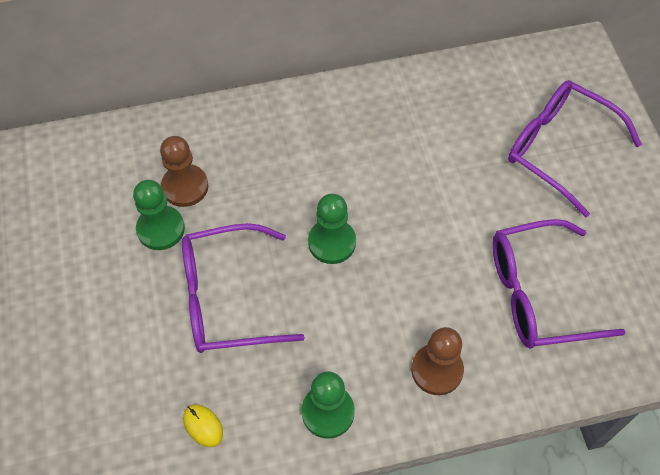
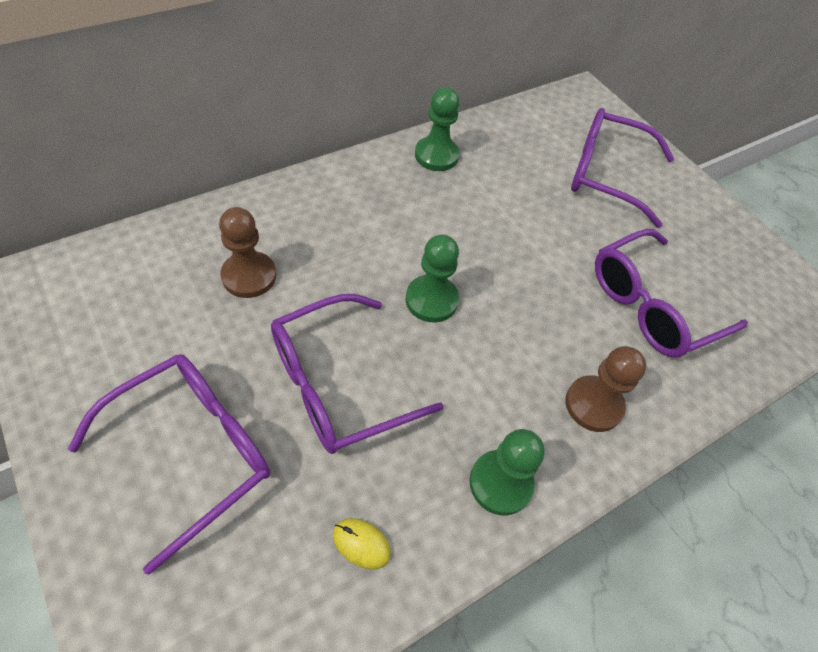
camera: 25 degrees left, 5 degrees down
(101, 323) = (191, 452): none -> purple glasses
(161, 229) = (234, 326): green pawn -> green pawn (436, 155)

